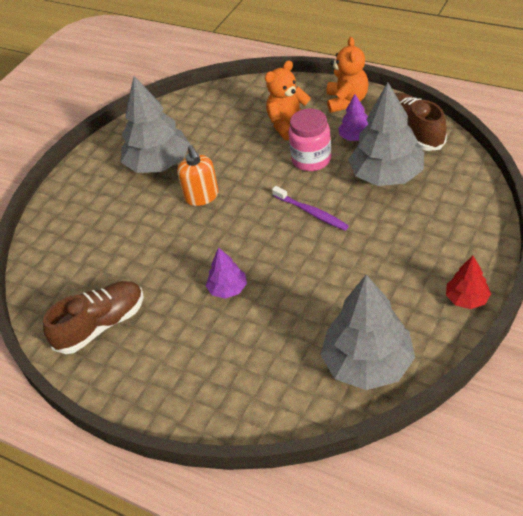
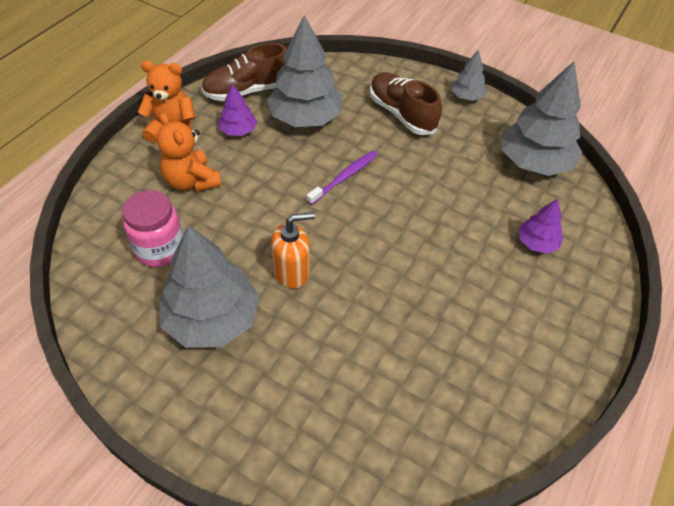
camera: 95 degrees left, 5 degrees up
(101, 325) = (491, 380): brown shoe -> brown shoe (402, 114)
(228, 289) = (444, 253): purple tree -> purple tree (537, 243)
(311, 159) = (261, 168): pink jar -> pink jar (160, 249)
(466, 299) = (466, 96): red tree -> grey tree

